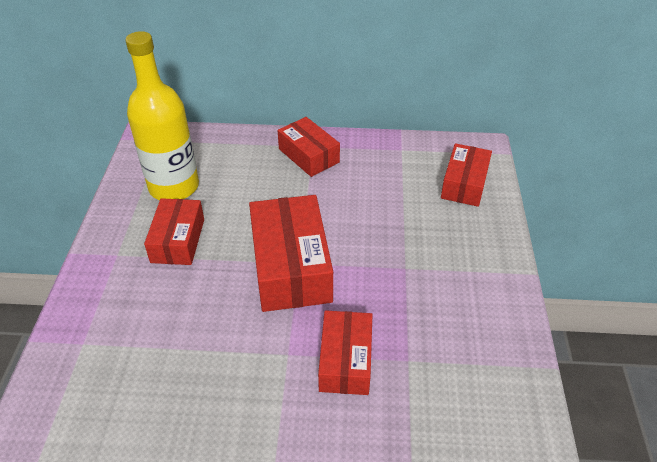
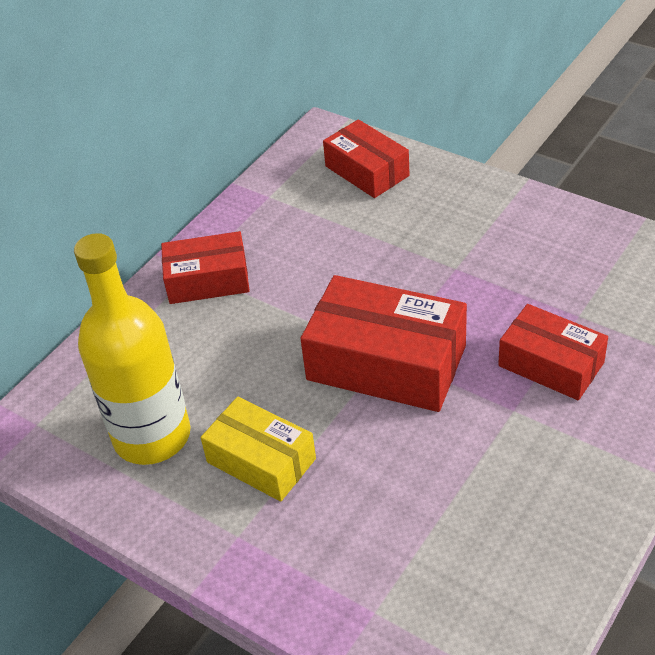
camera: 55 degrees left, 0 degrees up
(178, 240) = (261, 460): red box -> yellow box

